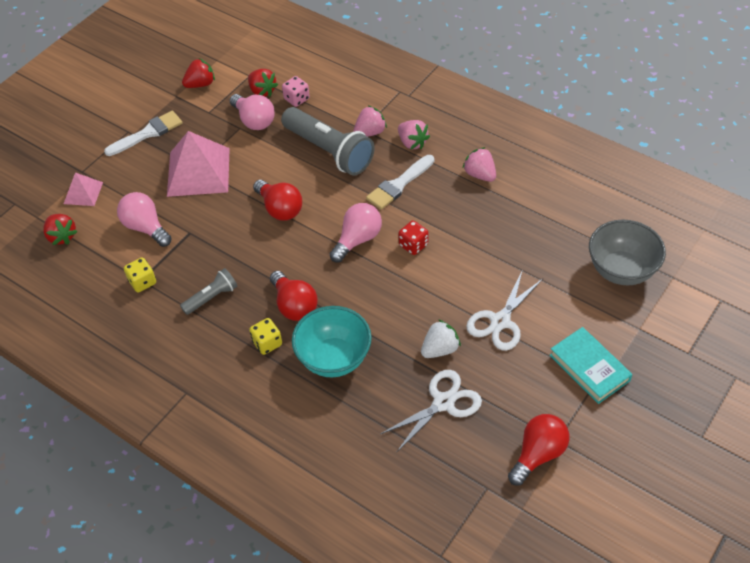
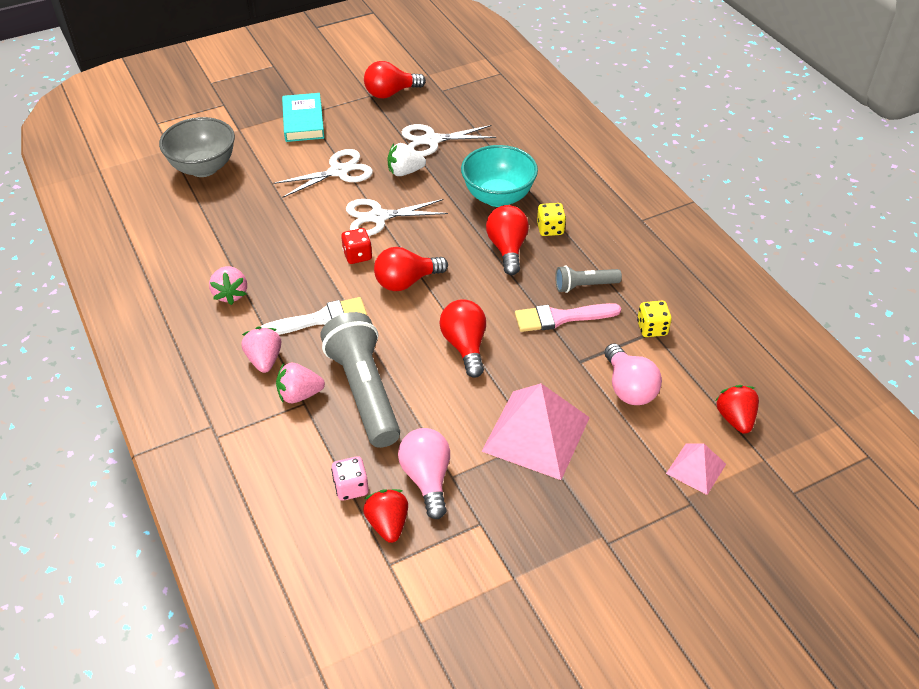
camera: 155 degrees left, 5 degrees down
(147, 133) = (581, 525): white brush -> none
(200, 84) = (468, 582): red strawberry -> none
(218, 261) = (561, 317): none -> pink brush
(357, 239) = (406, 282): pink light bulb -> red light bulb
(425, 288) = (378, 217): none -> white scissors

